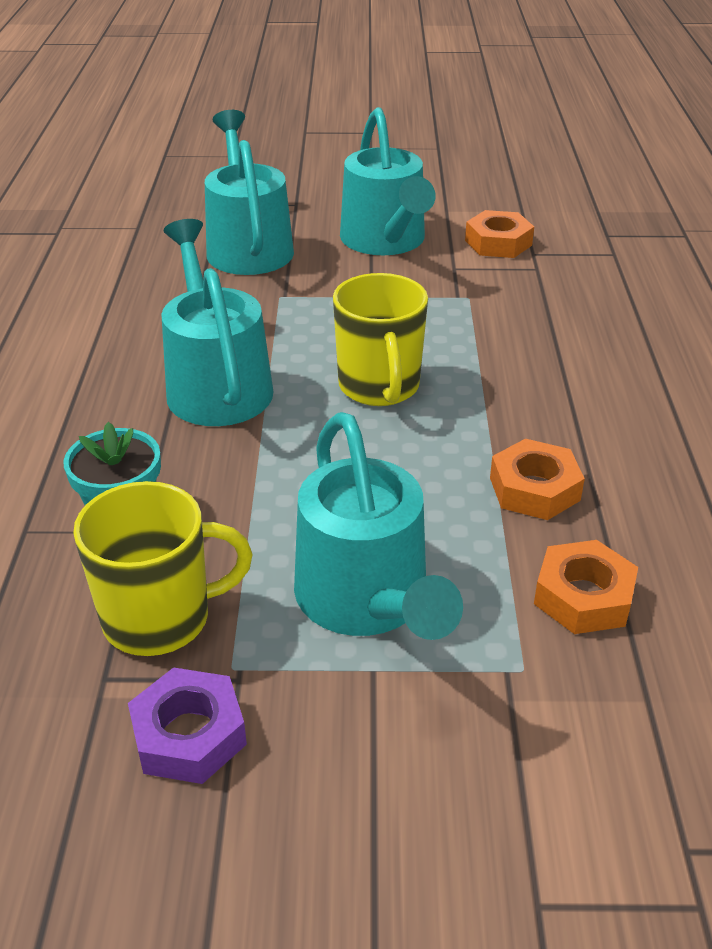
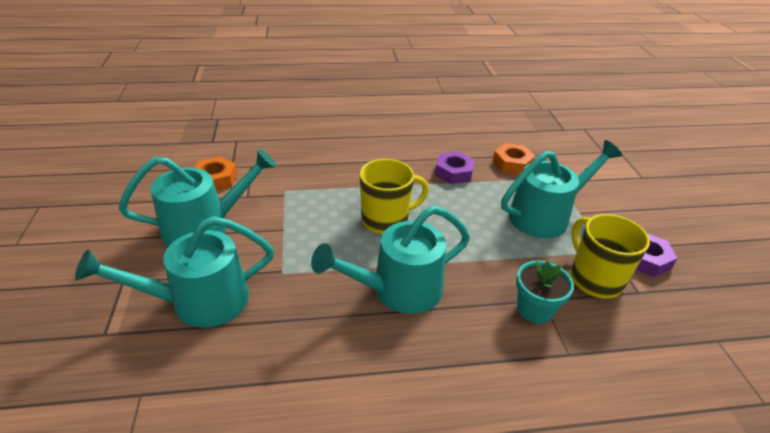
camera: 100 degrees left, 0 degrees up
(534, 489) = (454, 172): orange nut -> purple nut

